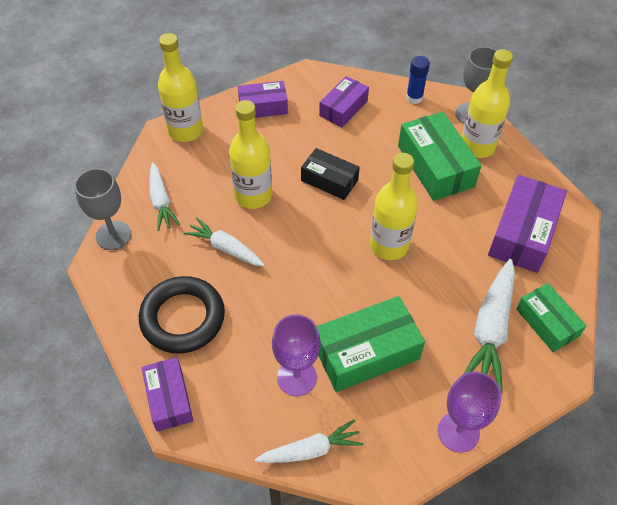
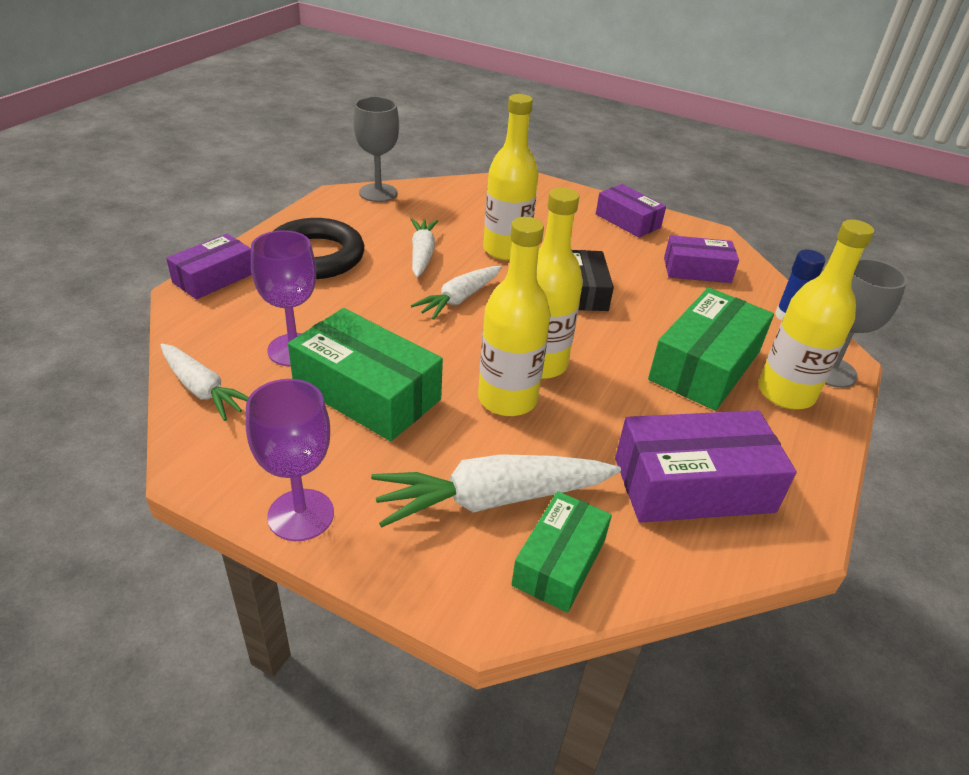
camera: 55 degrees right, 15 degrees down
(161, 201) = (442, 203): white carrot -> white carrot (459, 299)
(185, 131) = (540, 190): yellow bottle -> yellow bottle (507, 399)

